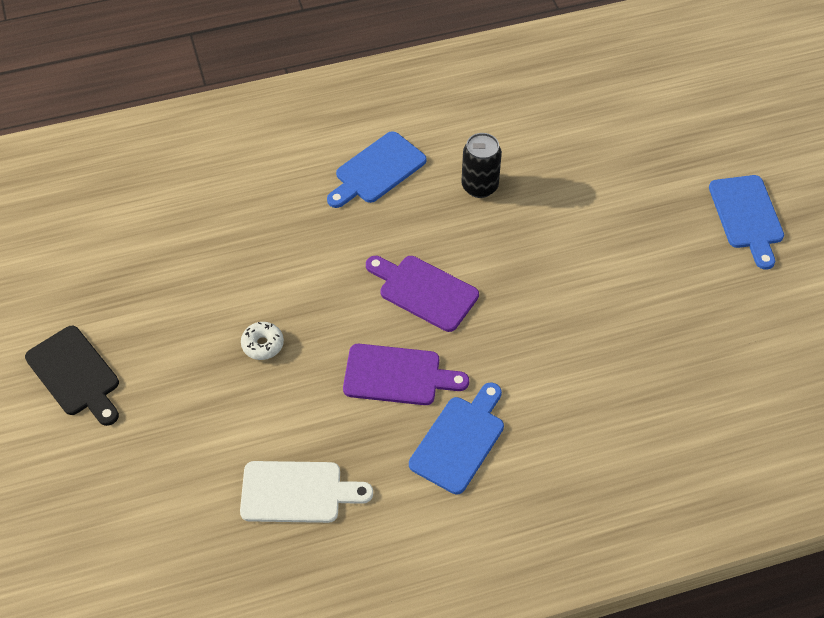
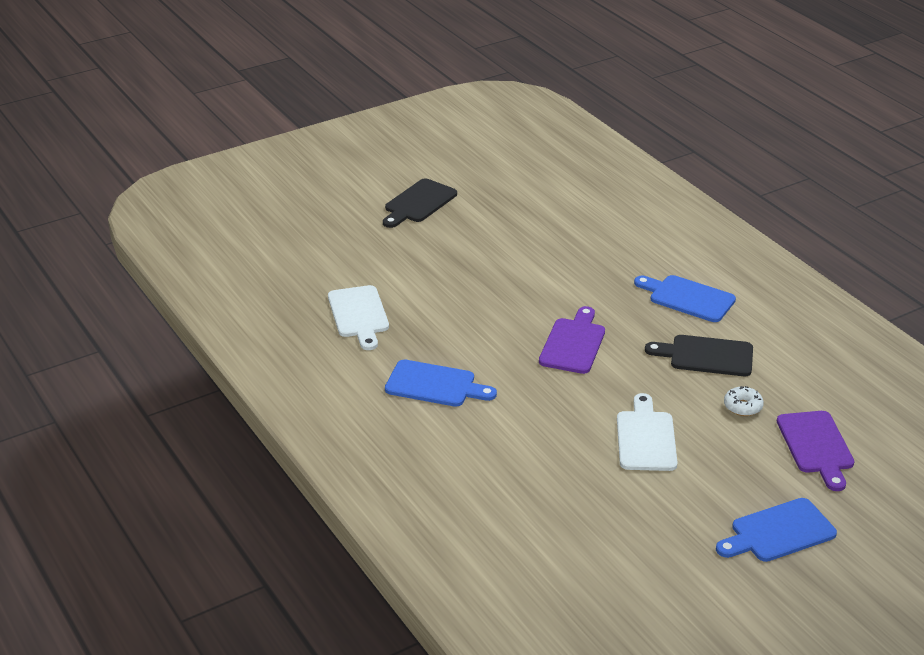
camera: 75 degrees right, 20 degrees down
(262, 344) = (481, 275): white donut -> white donut (742, 406)
(397, 376) = (482, 344): purple cutting board -> purple cutting board (816, 446)
(479, 186) = (706, 356): black can -> black cutting board
(596, 274) = (646, 438): none -> white cutting board

